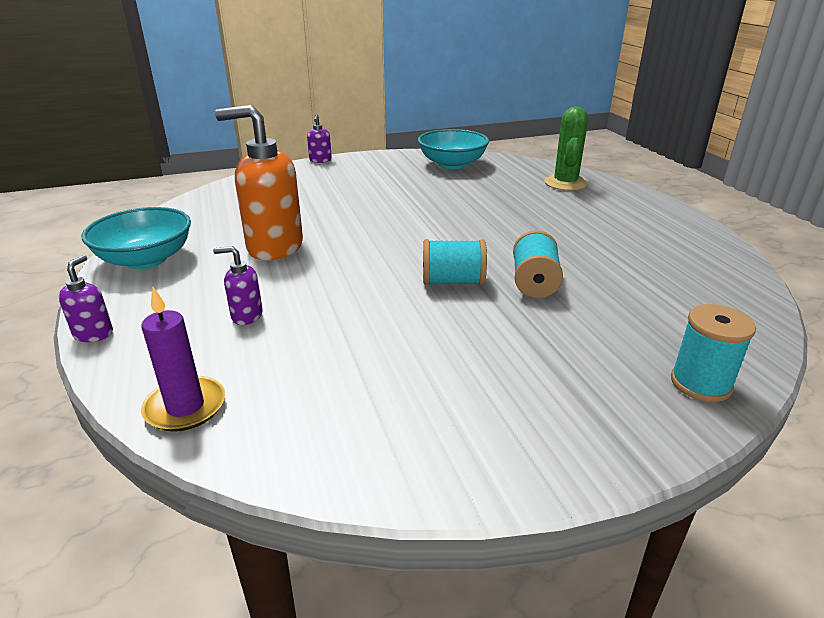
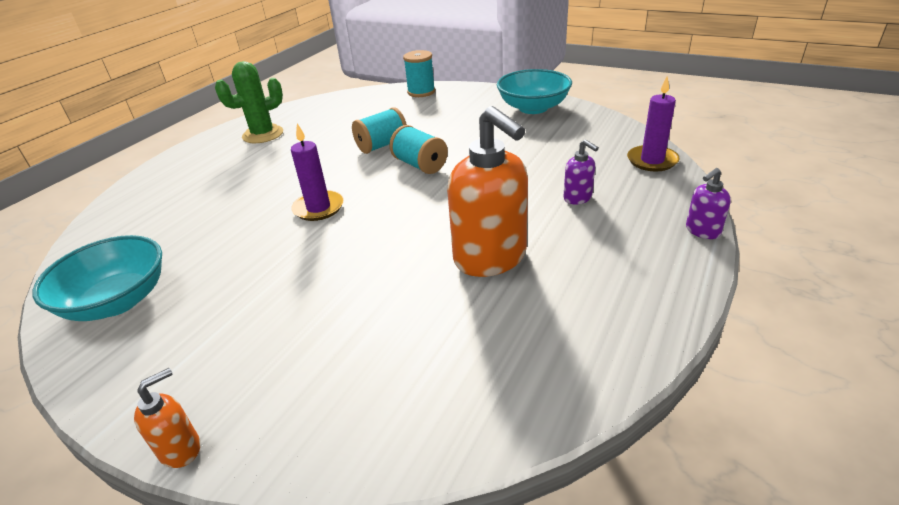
camera: 130 degrees left, 5 degrees up
(146, 259) = (629, 307): turquoise bowl -> turquoise bowl (533, 108)
(320, 160) = (181, 449): purple soap dispenser -> orange soap dispenser
(456, 223) = (318, 208): none -> purple candle
(565, 183) = (148, 207): green cactus -> green cactus (263, 134)

